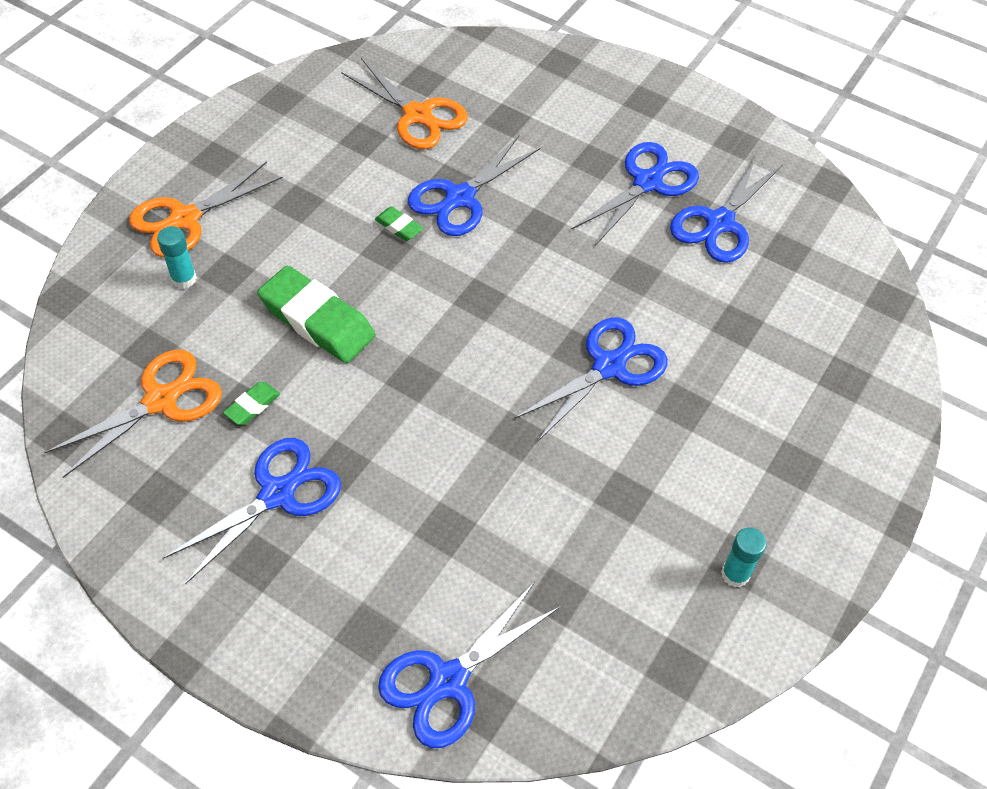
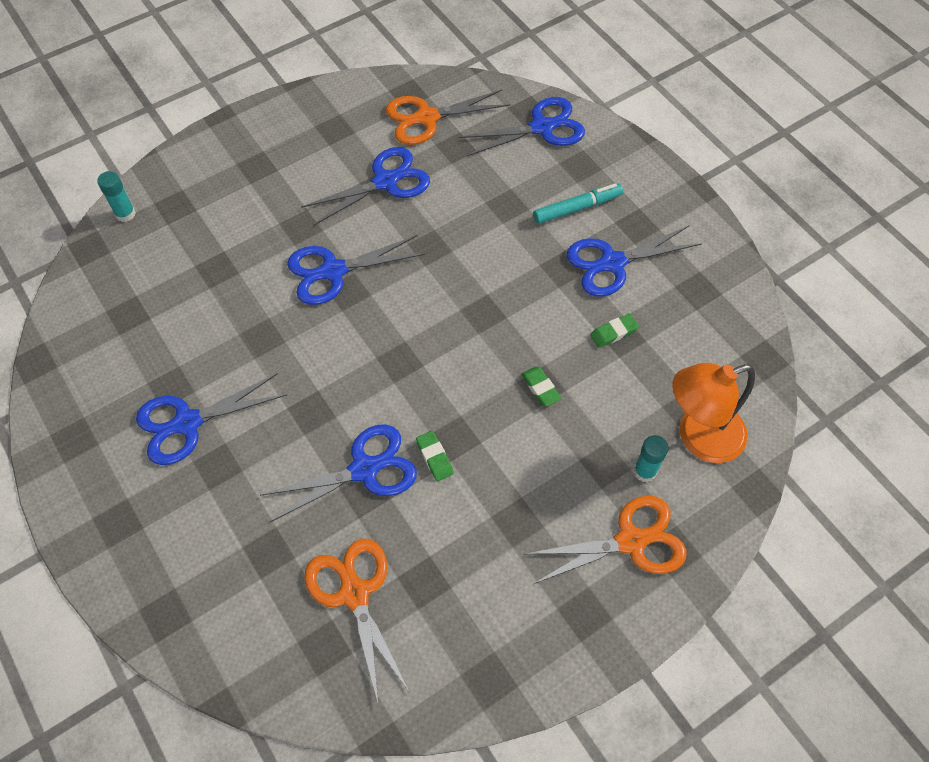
camera: 155 degrees left, 5 degrees up
(132, 327) = (698, 437): none -> orange lamp
(161, 400) = (684, 362): orange scissors -> orange scissors (426, 118)
(317, 320) = (540, 388): green eraser -> green eraser, size x0.46
(348, 558) = (577, 208): none -> turquoise marker
(719, 223) = (159, 359): blue scissors -> blue scissors (385, 181)
(735, 574) = (342, 123): turquoise glue stick -> turquoise glue stick (125, 214)

